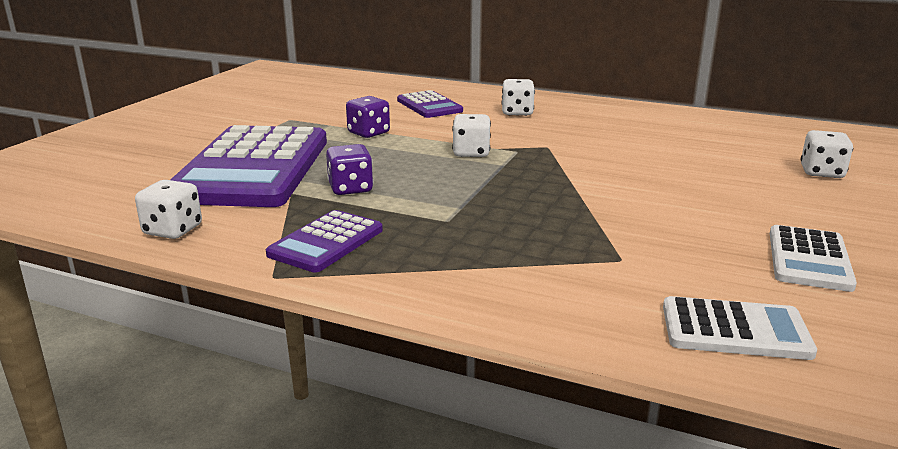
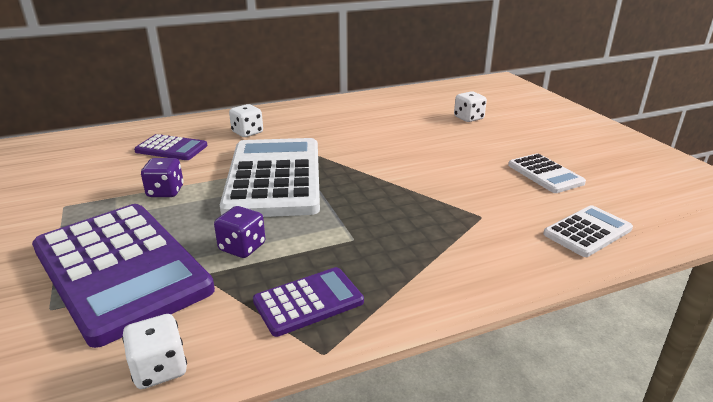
camera: 45 degrees left, 5 degrees up
(326, 242) = (308, 302): purple calculator -> purple calculator turned 105 degrees counterclockwise
(471, 153) = (274, 178): white dice -> white calculator

